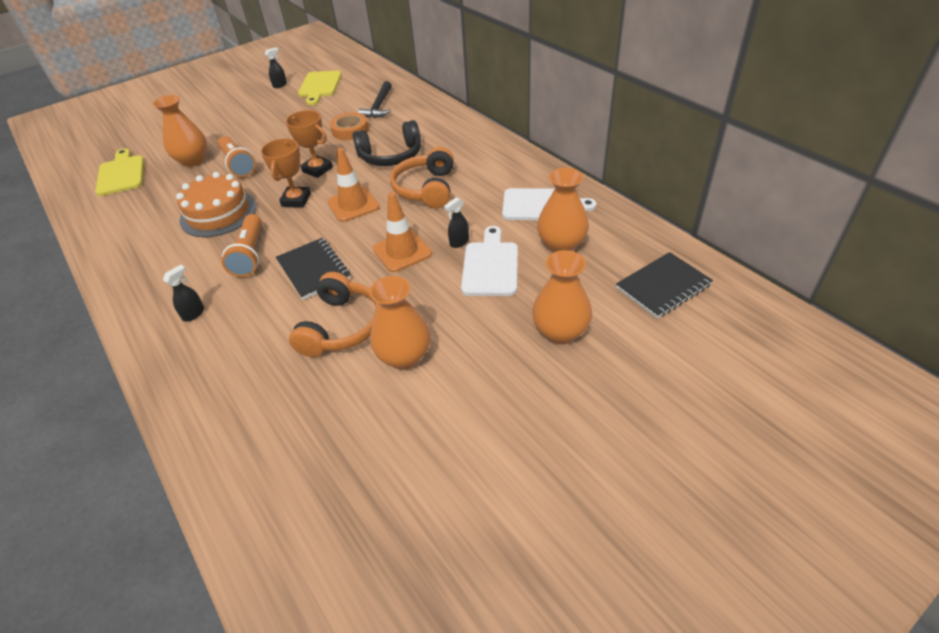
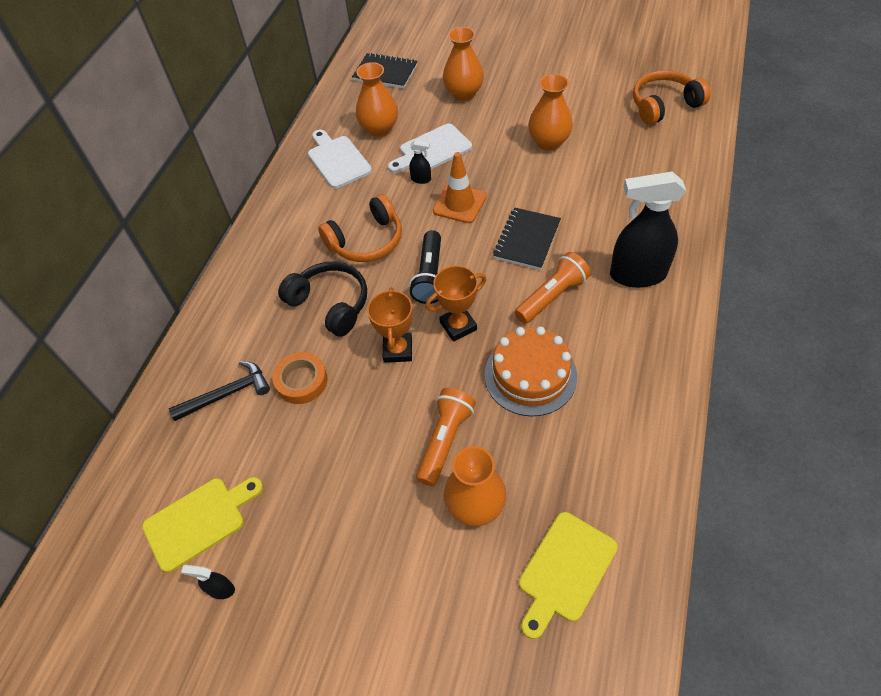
camera: 125 degrees left, 10 degrees up
(194, 314) = (637, 275): black spray bottle -> black spray bottle, size x2.45
(342, 326) = (558, 185): orange headphones -> orange headphones (664, 105)
(353, 205) = (429, 276): orange traffic cone -> black flashlight

